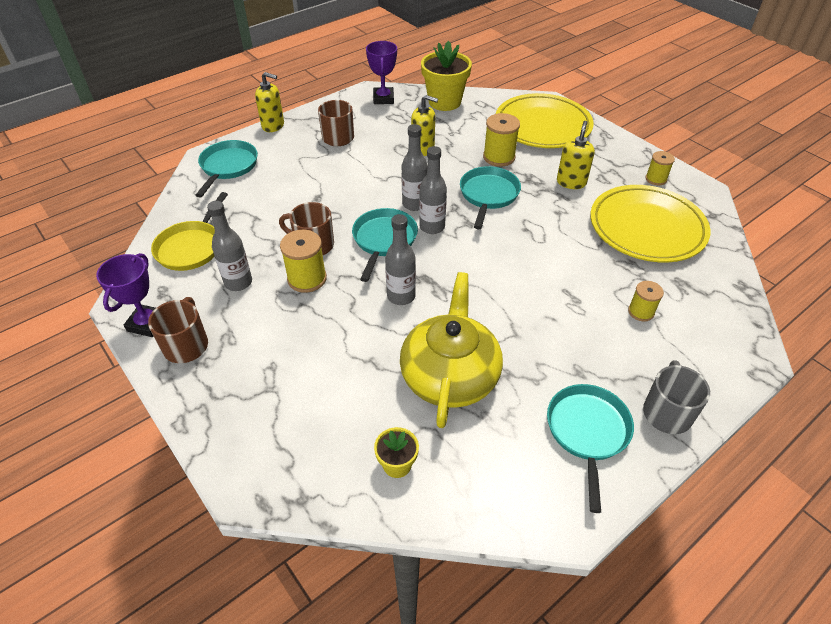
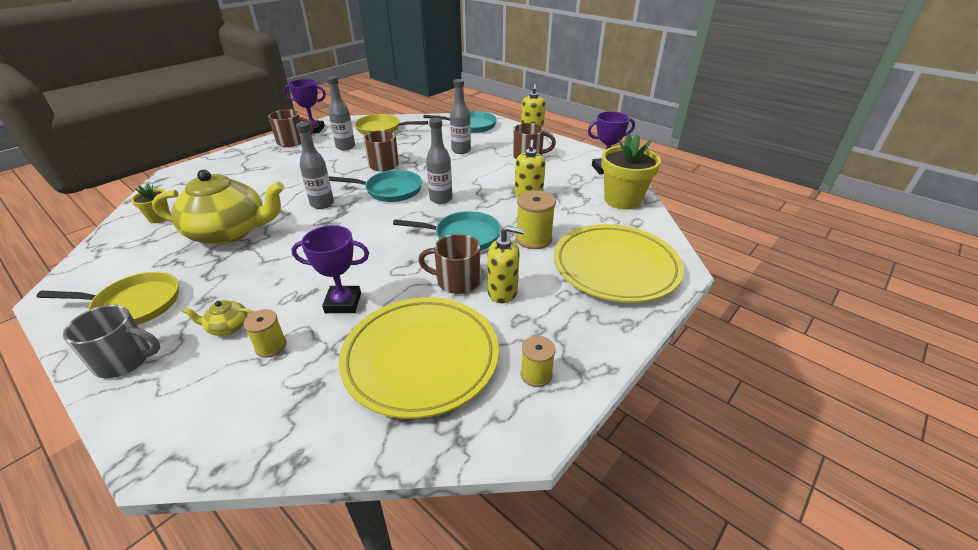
camera: 80 degrees right, 10 degrees down
(307, 278) = (347, 167): yellow spool -> none
(432, 227) = (409, 210): grey bottle -> grey bottle (461, 150)
(556, 204) = (456, 281): none -> brown mug
(584, 271) = (343, 303): none -> purple trophy
(587, 432) = (133, 305): turquoise pan -> yellow pan
(618, 345) = (228, 327): none -> yellow teapot

